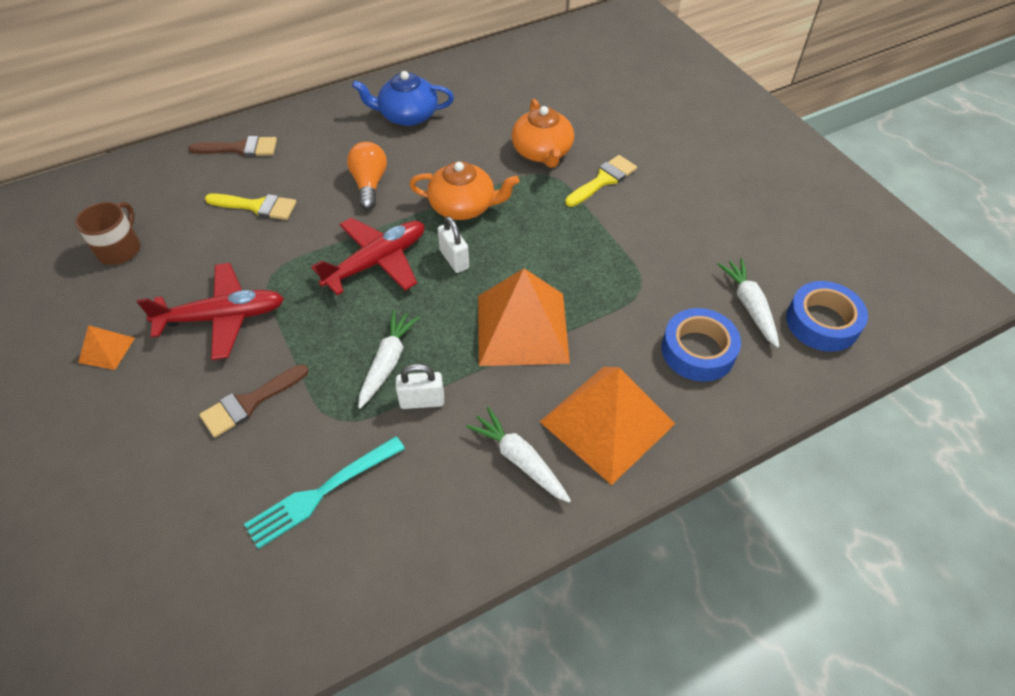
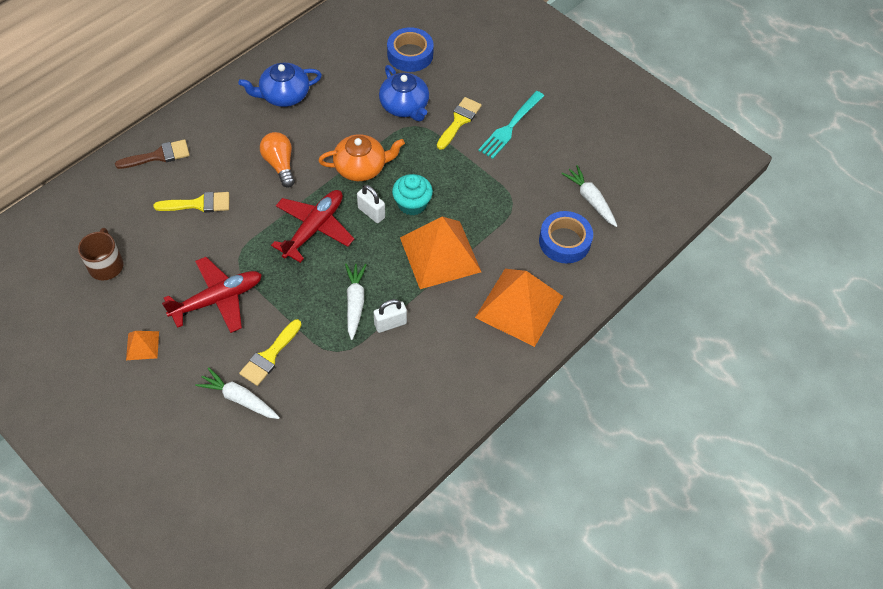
camera: 20 degrees left, 5 degrees up
(249, 403) = (269, 356): brown brush -> yellow brush
(322, 492) = (348, 402): turquoise fork -> turquoise fork (510, 126)
(509, 260) = (412, 204): none -> turquoise cupcake
(519, 460) = (470, 346): white carrot -> white carrot (239, 398)
(542, 152) = (404, 106): orange teapot -> blue teapot
(822, 322) = (641, 200): blue tape -> blue tape (410, 54)

